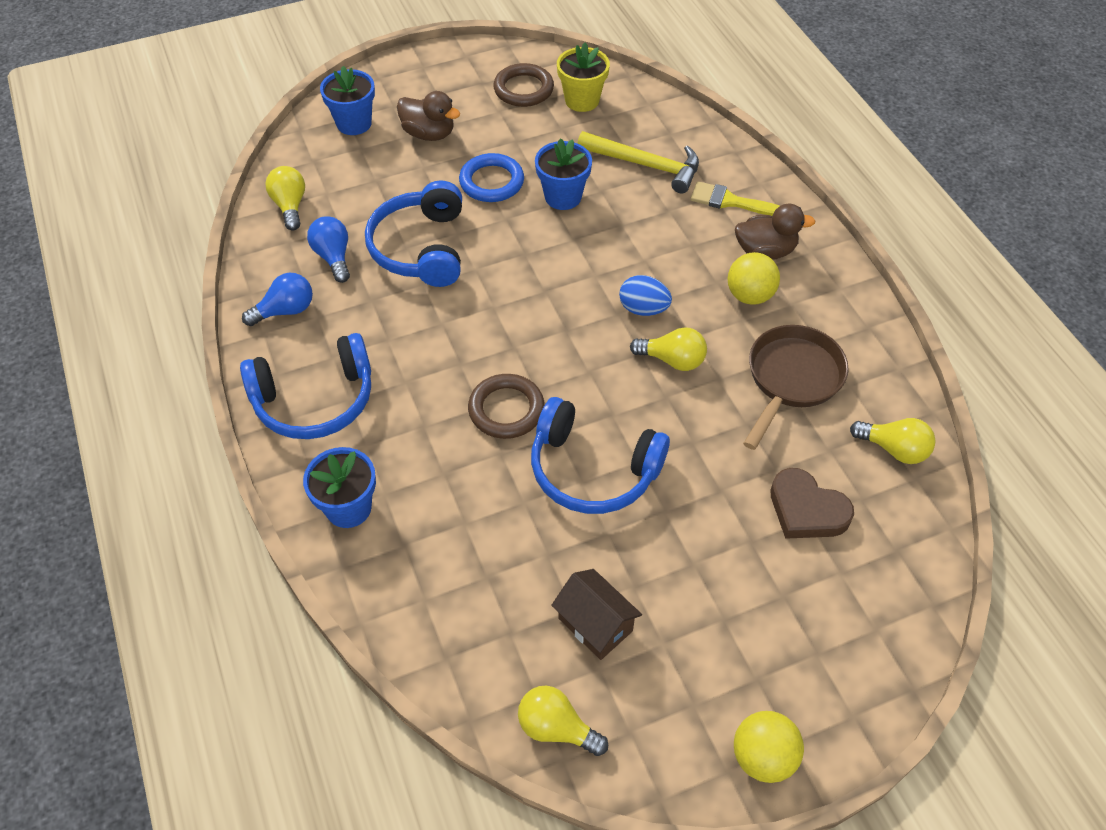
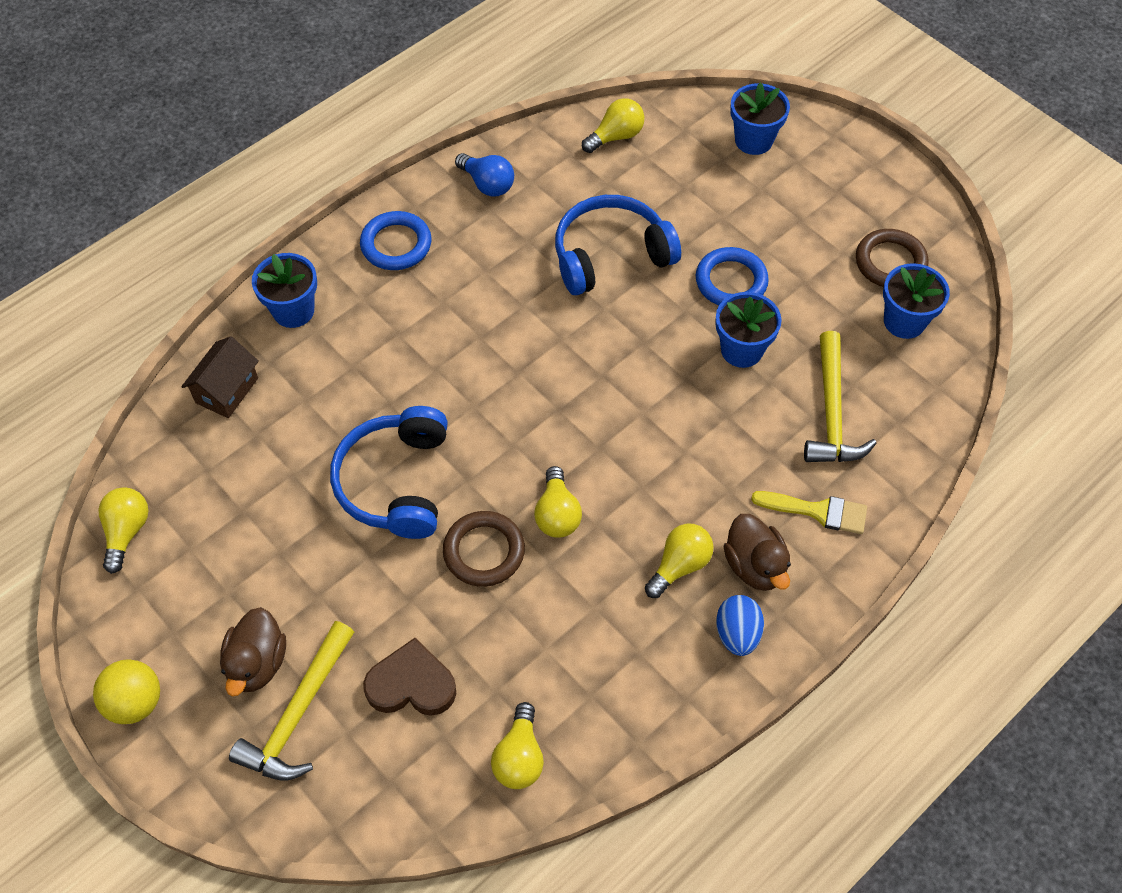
camera: 70 degrees right, 5 degrees up
(315, 400) = (396, 244): blue headphones -> blue ring
(333, 257) = (567, 193): blue light bulb -> none
(429, 134) = (773, 205): brown duck -> brown duck (257, 663)
(506, 409) = (440, 390): brown ring -> brown ring (484, 551)
(582, 100) = (904, 321): yellow flower pot -> blue flower pot
(595, 625) = (231, 532): brown house -> brown house (227, 390)
(643, 309) = (615, 469): blue egg -> blue egg (737, 634)
(730, 201) = (817, 511): yellow brush -> yellow brush turned 105 degrees clockwise
(749, 295) = (679, 565): yellow ball -> yellow light bulb
(791, 379) = (576, 634): brown pan -> none
(806, 510) = (411, 684): brown heart -> brown heart turned 75 degrees clockwise
(813, 609) = (298, 714): none -> yellow hammer

